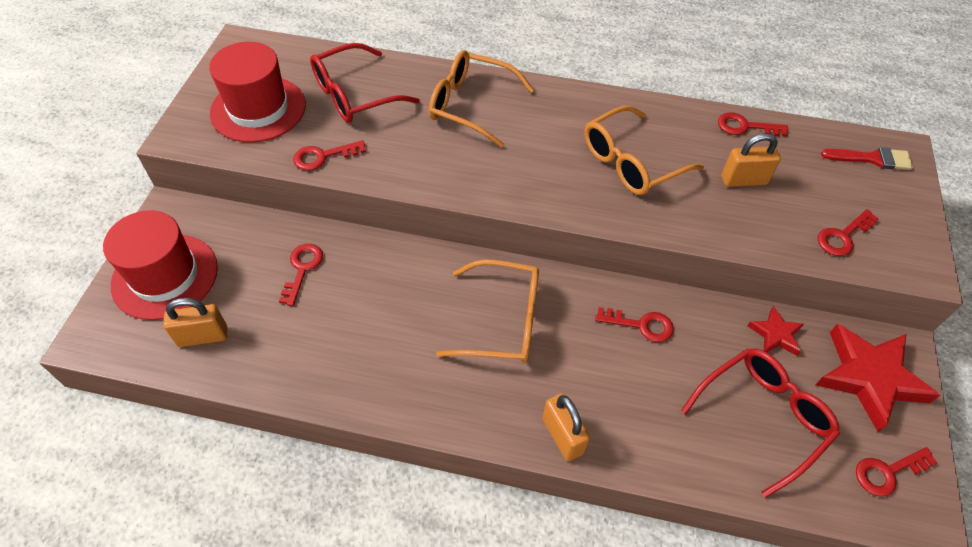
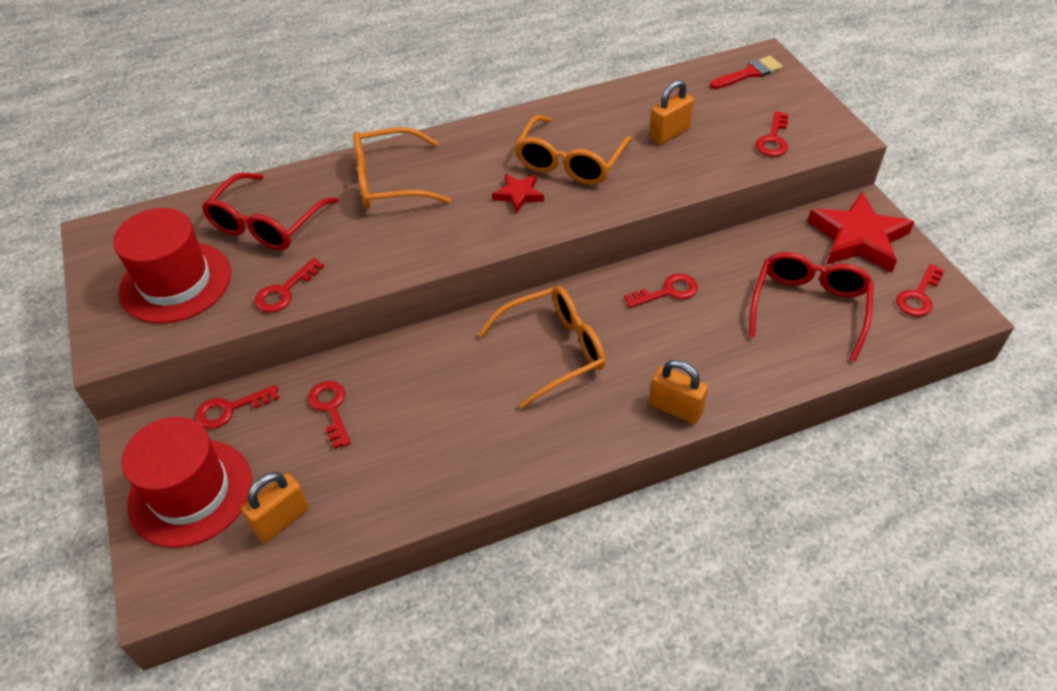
camera: 30 degrees left, 5 degrees down
(745, 126) = (637, 92): red key -> red key (230, 409)
(775, 334) = (771, 244): red star -> red star (518, 195)

